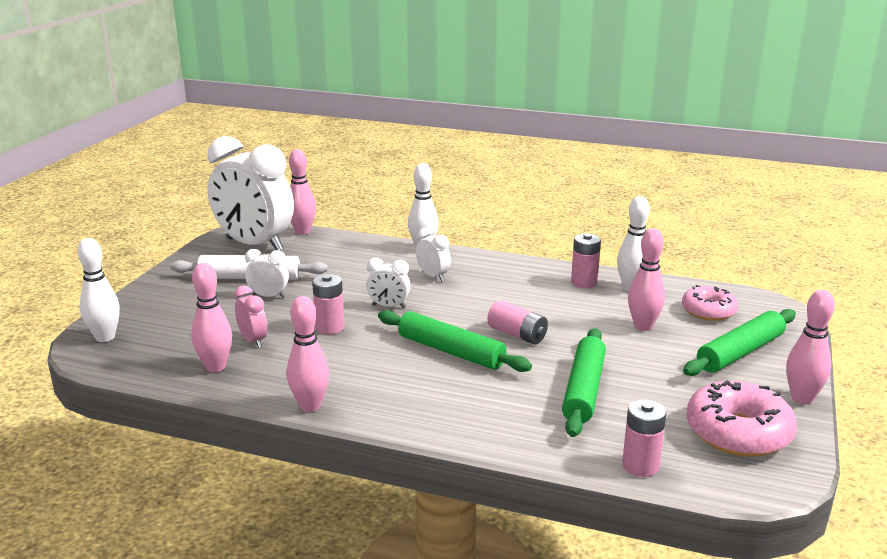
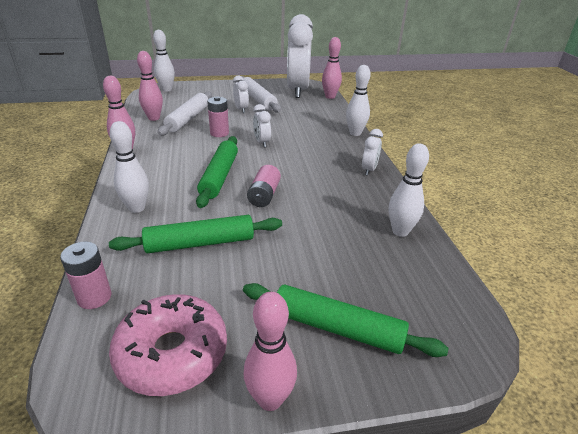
camera: 60 degrees right, 10 degrees up
(253, 341) = (188, 119): pink clock -> white rolling pin
(433, 276) = (319, 146): white clock -> white clock (369, 170)
(481, 418) = (136, 208): none -> white bowling pin
(584, 282) = (381, 205): pink battery -> none
(643, 326) = (333, 252): pink bowling pin -> none
(708, 311) = (405, 288): pink donut -> none

